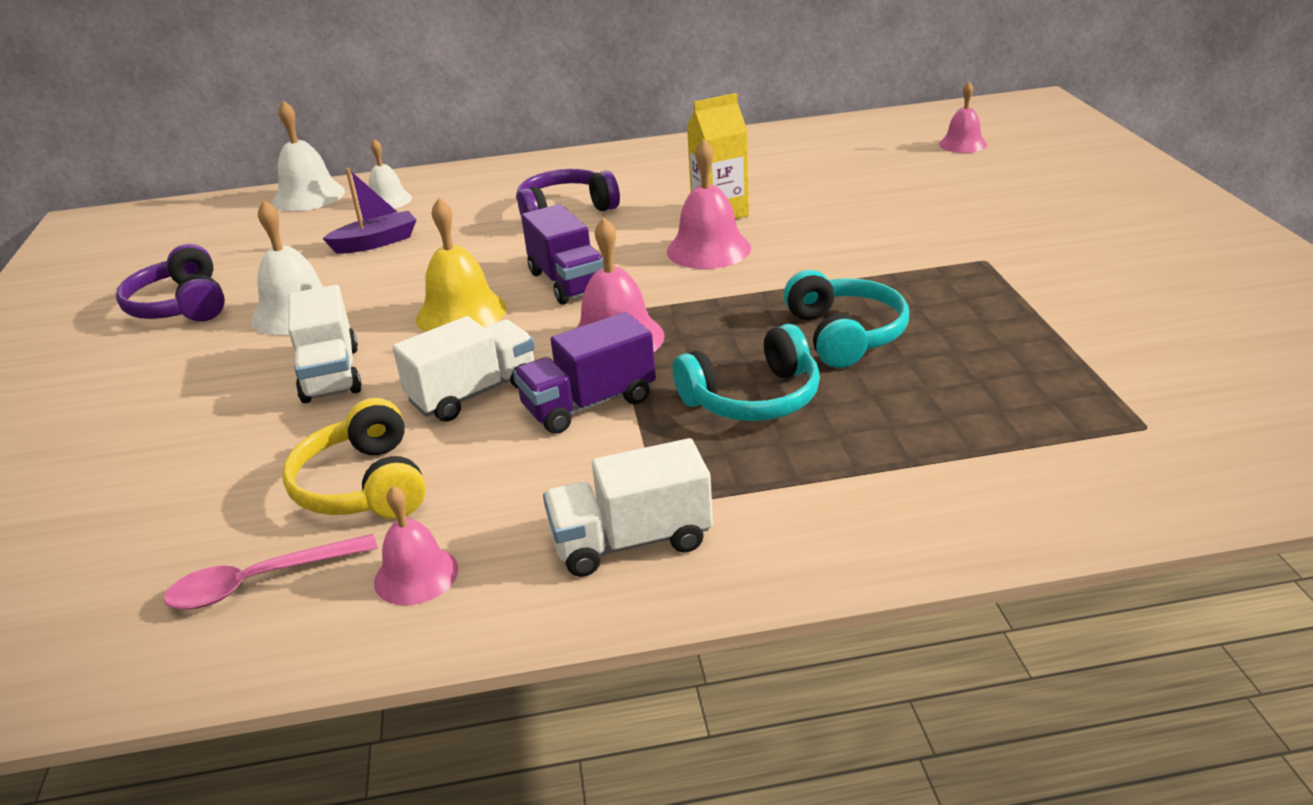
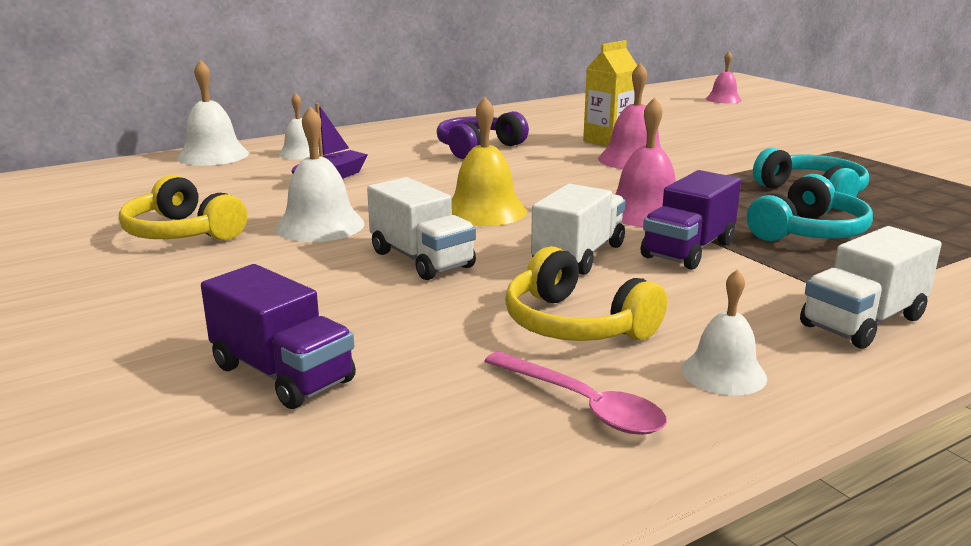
camera: 25 degrees left, 10 degrees down
(181, 305) = (182, 233): purple headphones -> yellow headphones
(260, 582) = (582, 404): pink spoon -> pink spoon turned 90 degrees counterclockwise
(416, 575) = (723, 373): pink bell -> white bell
(568, 282) = (549, 186): purple truck -> purple truck (282, 374)

